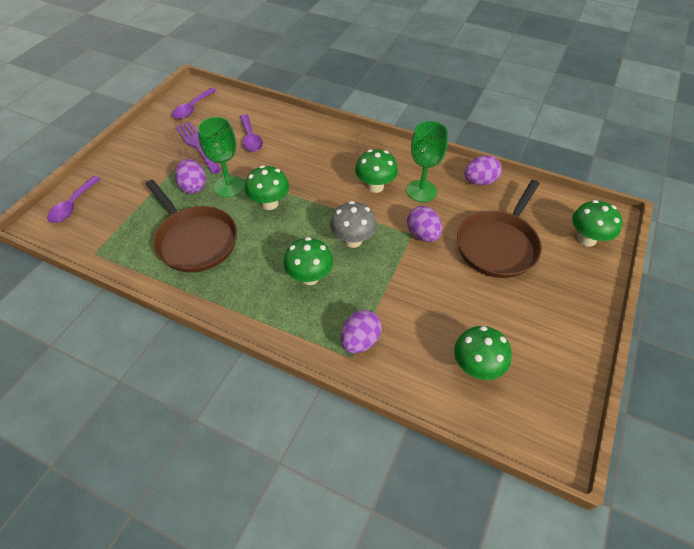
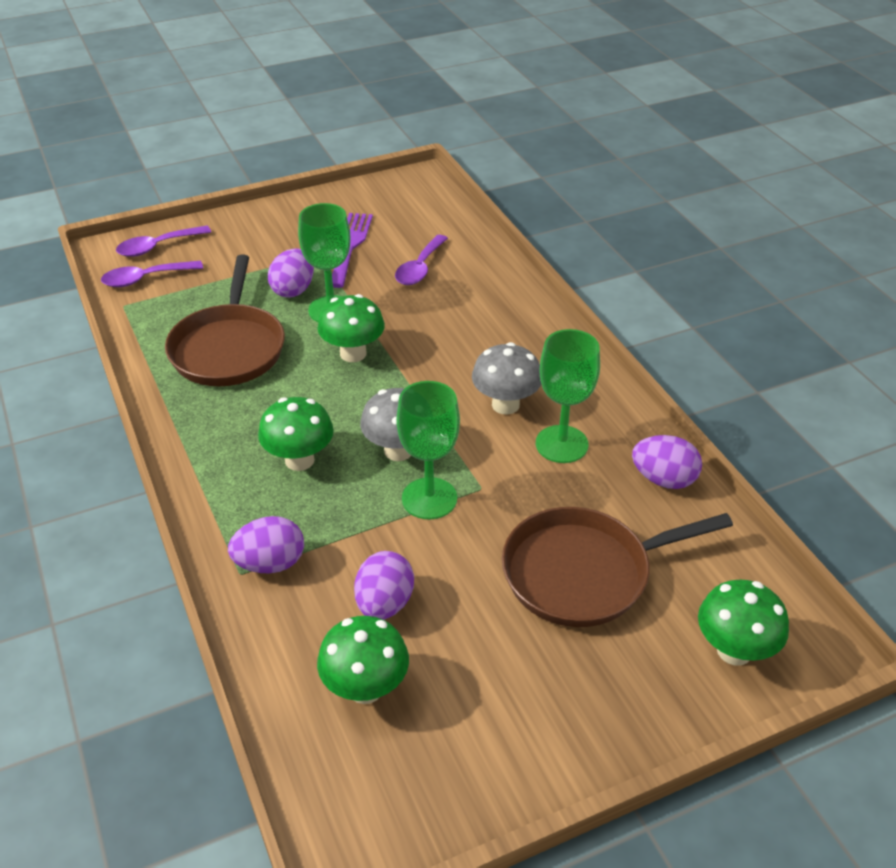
camera: 40 degrees right, 10 degrees down
(192, 108) = (393, 201): purple spoon -> purple spoon (145, 279)
(375, 186) = (505, 405): green mushroom -> grey mushroom
(395, 255) = (429, 498): none -> green goblet
(423, 234) = (495, 497): purple egg -> purple egg (384, 604)

